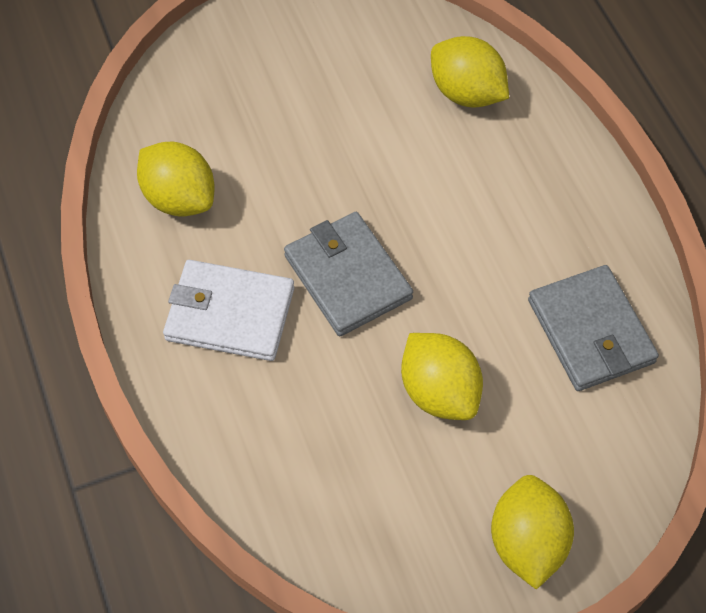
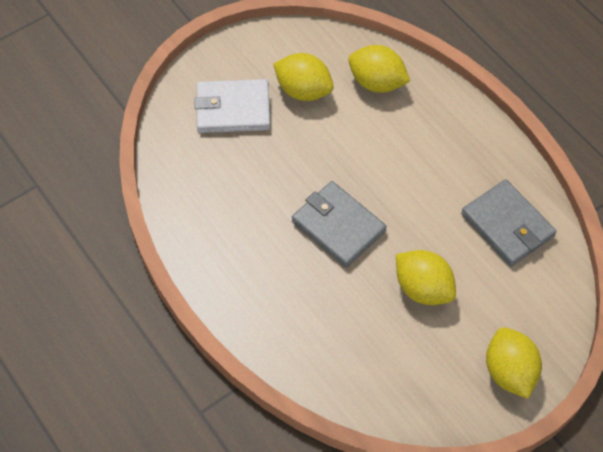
camera: 15 degrees left, 0 degrees up
(179, 198) = (206, 199): yellow lemon -> yellow lemon (303, 90)
(229, 313) = (268, 269): white wallet -> white wallet (233, 109)

